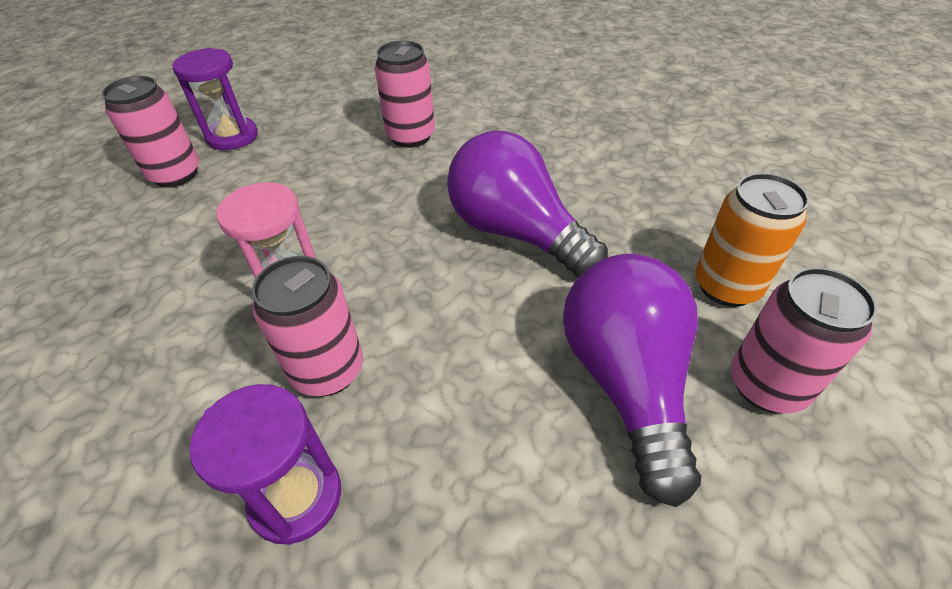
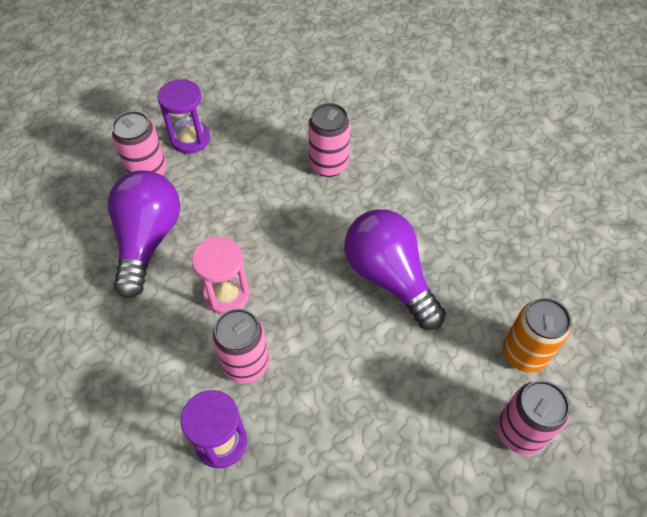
camera: 10 degrees right, 10 degrees up
(625, 382) = (430, 411): purple light bulb -> purple light bulb (147, 240)

